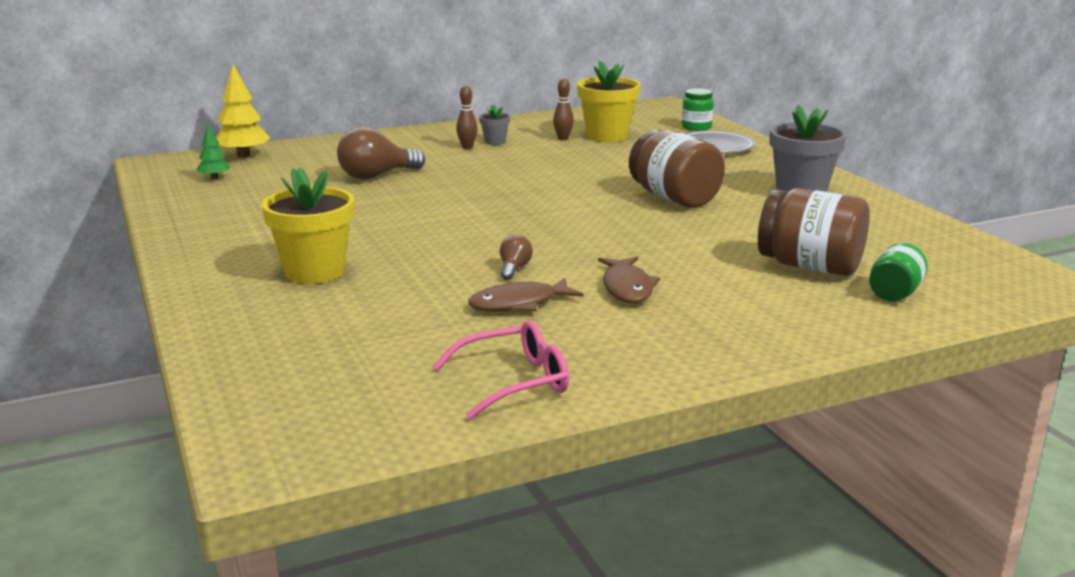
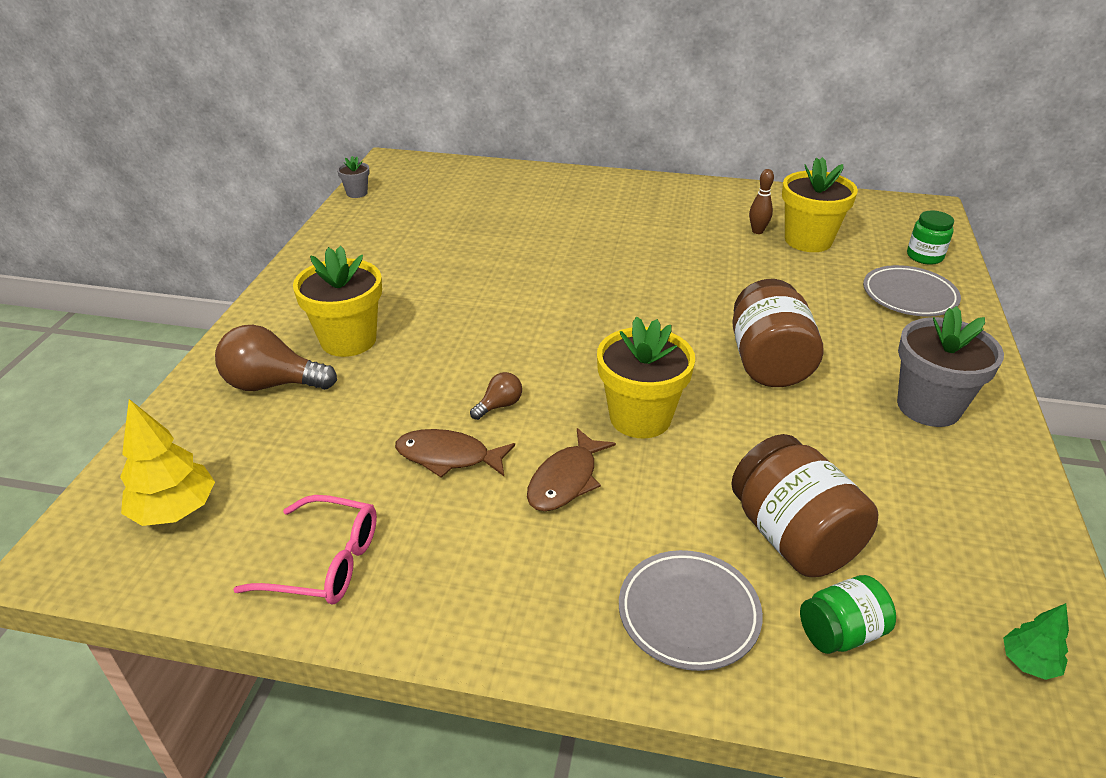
camera: 35 degrees right, 15 degrees up
(214, 178) = (411, 193): green tree -> green tree (1028, 663)
(243, 155) = (462, 171): yellow tree -> yellow tree (175, 511)
(376, 176) = (531, 231): brown light bulb -> brown light bulb (272, 384)
(467, 147) = (652, 216): brown bowling pin -> none
(495, 141) = (686, 216): grey flower pot -> grey flower pot (357, 193)
(629, 245) = (640, 417): none -> yellow flower pot
(802, 316) = (688, 613): none -> grey plate

